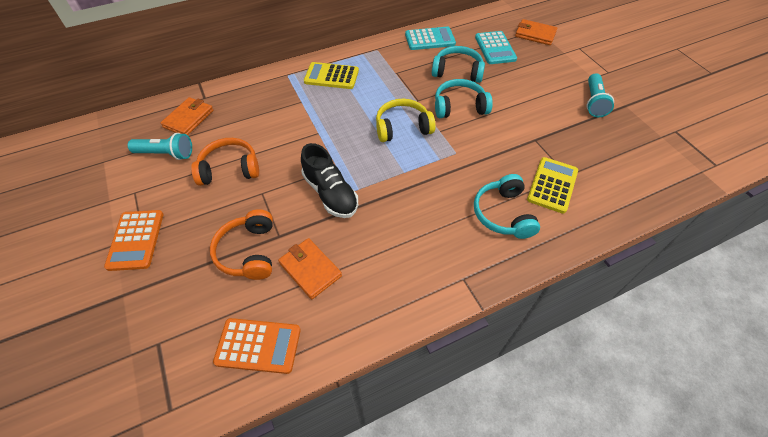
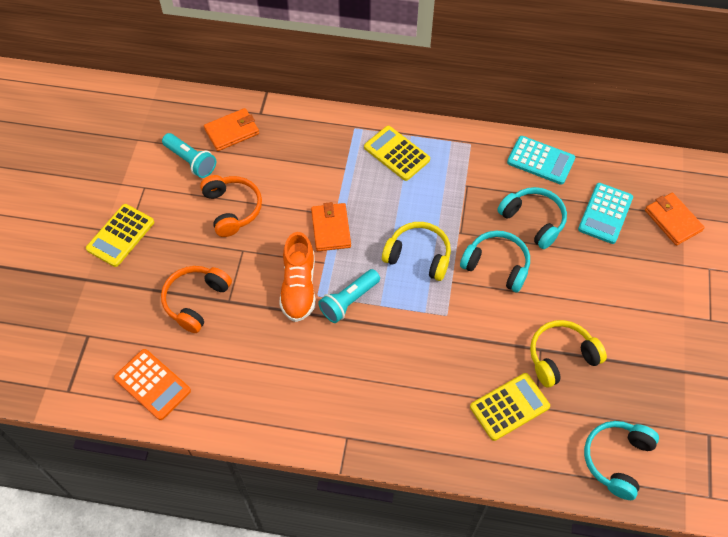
camera: 35 degrees right, 5 degrees up
(136, 240) = (120, 235): orange calculator -> yellow calculator
(229, 169) = (232, 209): orange headphones -> orange headphones turned 45 degrees clockwise
(310, 269) = (232, 347): orange wallet -> orange wallet (331, 228)
(330, 193) = (299, 287): black shoe -> orange shoe
(503, 214) = (434, 404): turquoise headphones -> turquoise headphones (617, 460)
(551, 137) = (561, 357): none -> yellow headphones
(594, 102) = (651, 346): turquoise flashlight -> turquoise flashlight (349, 301)

